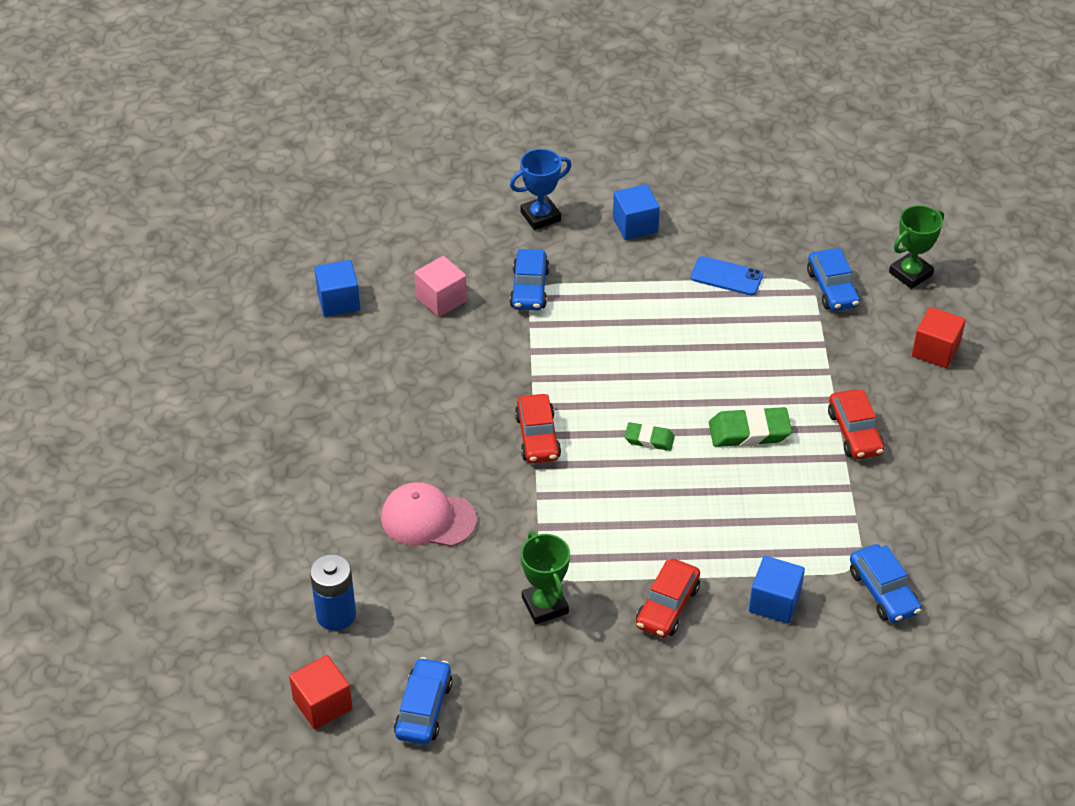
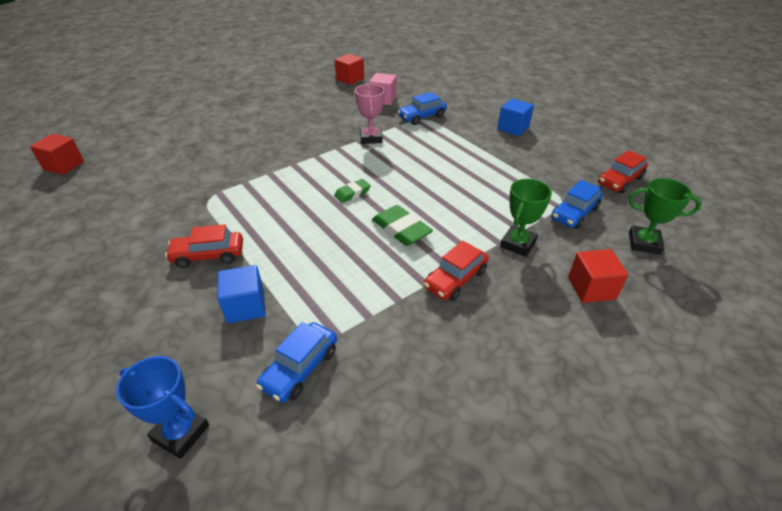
camera: 55 degrees right, 5 degrees down
(336, 615) = (134, 147): blue battery -> none
(338, 301) = (350, 79): blue cube -> red cube
(424, 709) = (71, 196): blue car -> none
(428, 518) = (223, 148): pink cap -> none
(537, 437) = (315, 157): red car -> red car (620, 181)
(538, 364) = (371, 138): none -> pink trophy
(540, 216) = (476, 102): blue trophy -> blue trophy (181, 433)
(545, 605) = (179, 207): green trophy -> green trophy (518, 244)
(649, 439) = (352, 193): green eraser -> green eraser turned 75 degrees clockwise
(726, 276) = (521, 170): blue phone -> none

